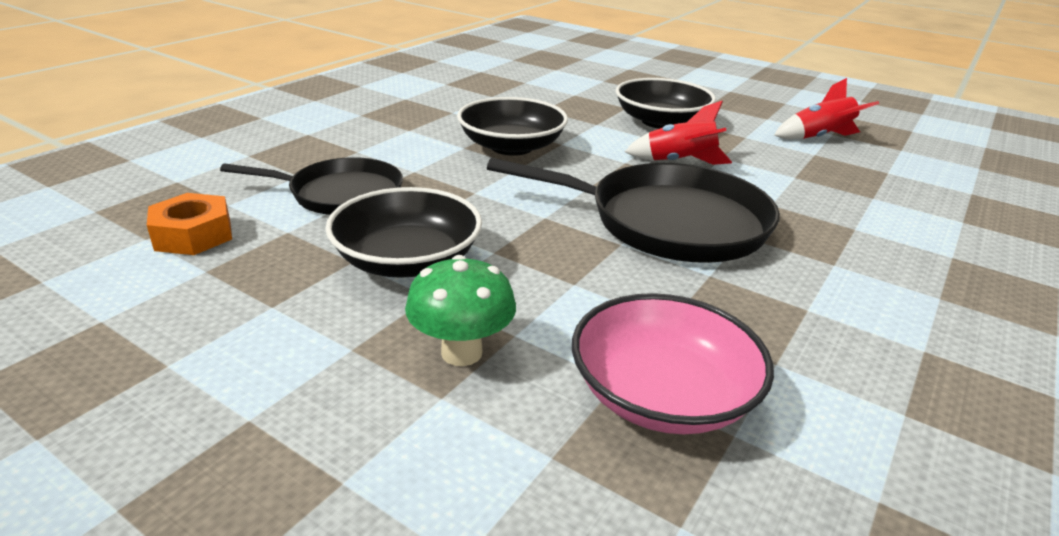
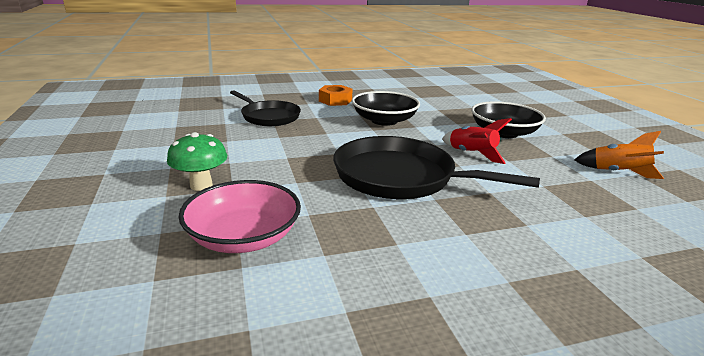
camera: 40 degrees right, 5 degrees down
(193, 235) = (193, 114): orange nut -> orange nut (335, 100)
(407, 260) = (246, 147): black bowl -> none
(668, 222) = (400, 177): black pan -> black pan turned 150 degrees clockwise
(819, 137) = (618, 173): red rocket -> orange rocket

